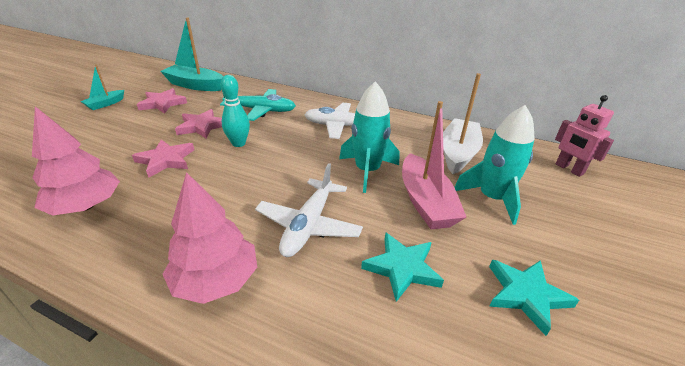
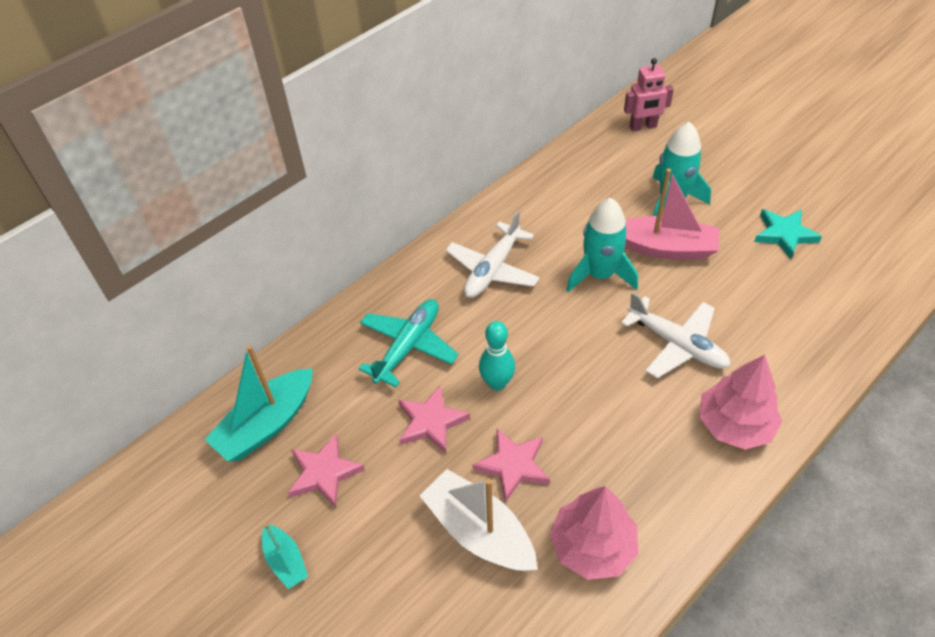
camera: 65 degrees left, 15 degrees up
(402, 268) = (744, 294): turquoise star -> none
(458, 153) = (590, 190): white boat -> white boat (479, 531)

